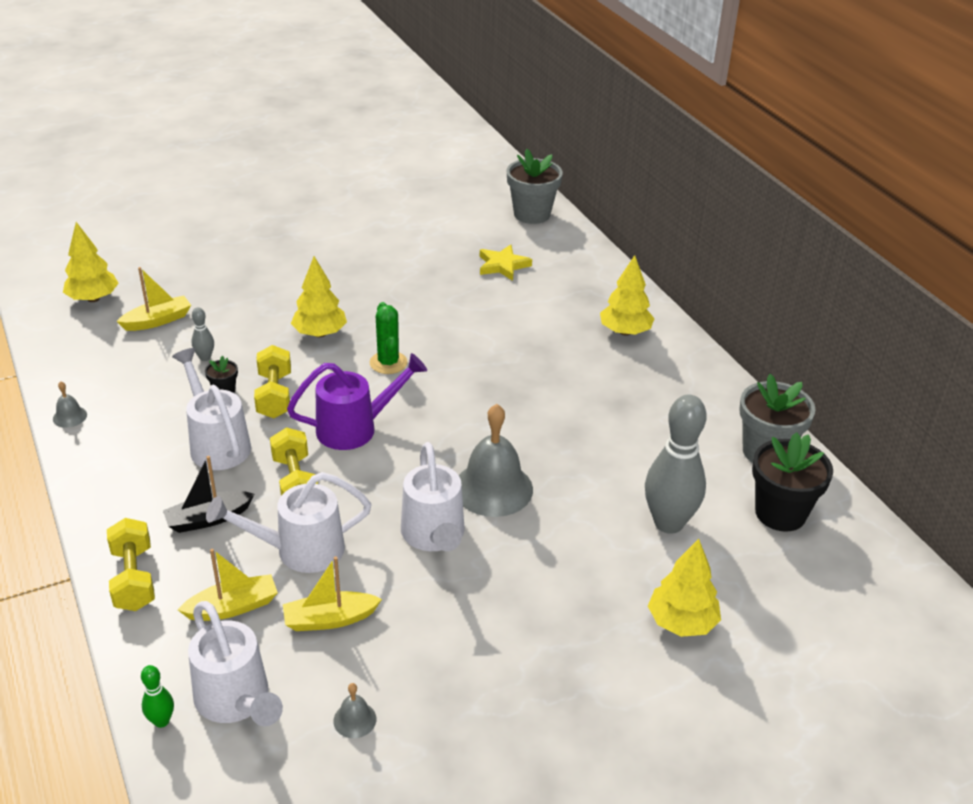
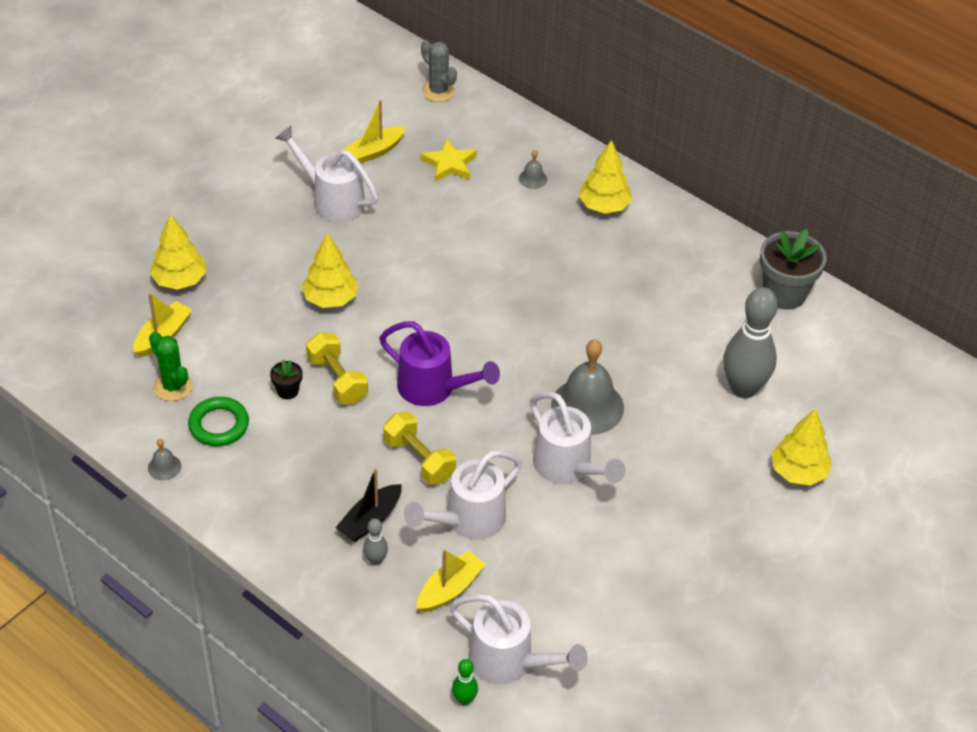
camera: 25 degrees left, 10 degrees up
(93, 299) = (77, 332): yellow tree -> yellow tree (180, 280)
(134, 579) = (349, 596): yellow dumbbell -> none
(143, 399) = (219, 425): none -> green ring
(205, 357) = (242, 361): grey bowling pin -> grey bowling pin (375, 560)
(217, 443) = (322, 446): white watering can -> white watering can (332, 200)
(329, 619) = (534, 570): yellow boat -> yellow boat (375, 151)
(355, 428) = (433, 388): purple watering can -> purple watering can turned 75 degrees clockwise
(355, 720) = (608, 641): grey bell -> grey bell (532, 178)
(388, 363) = (416, 310): green cactus -> green cactus (173, 386)
(532, 214) = (438, 91): grey flower pot -> grey cactus
(780, 513) = (823, 349): black flower pot -> none

